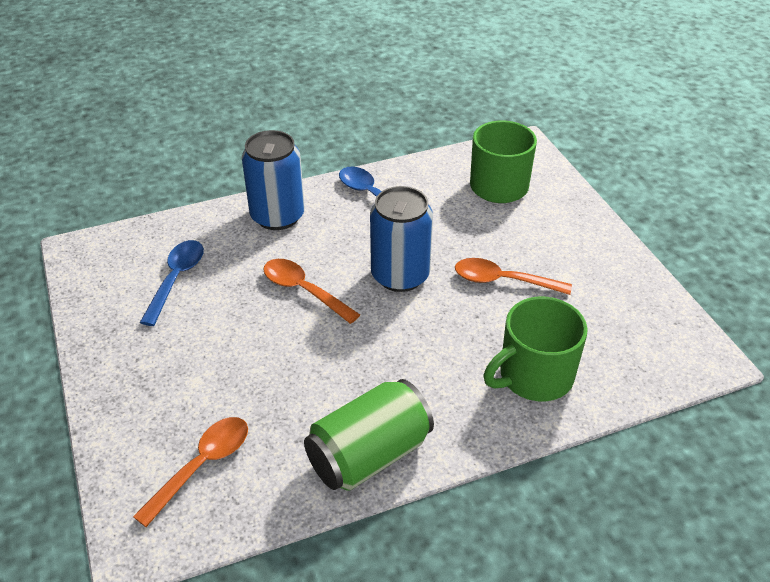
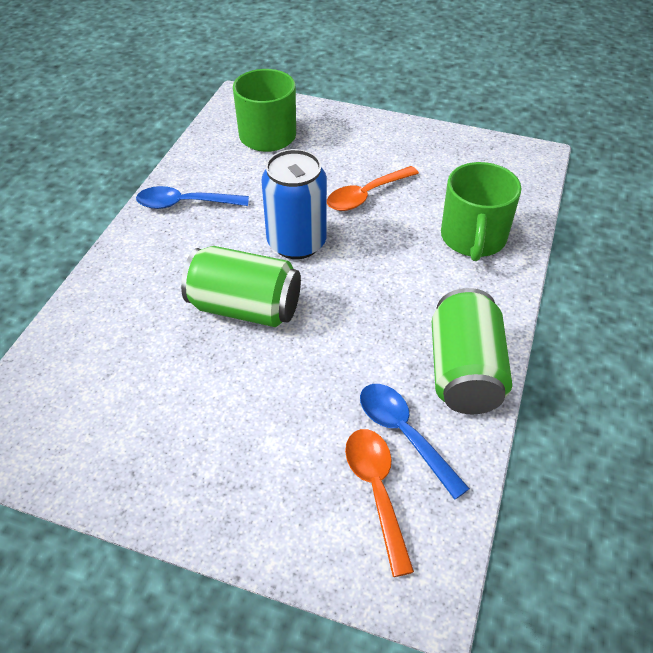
camera: 50 degrees left, 5 degrees up
(176, 279) = (123, 386): blue spoon -> blue spoon (403, 434)
(277, 216) = (132, 272): blue can -> none
(303, 290) = (245, 308): orange spoon -> green can

